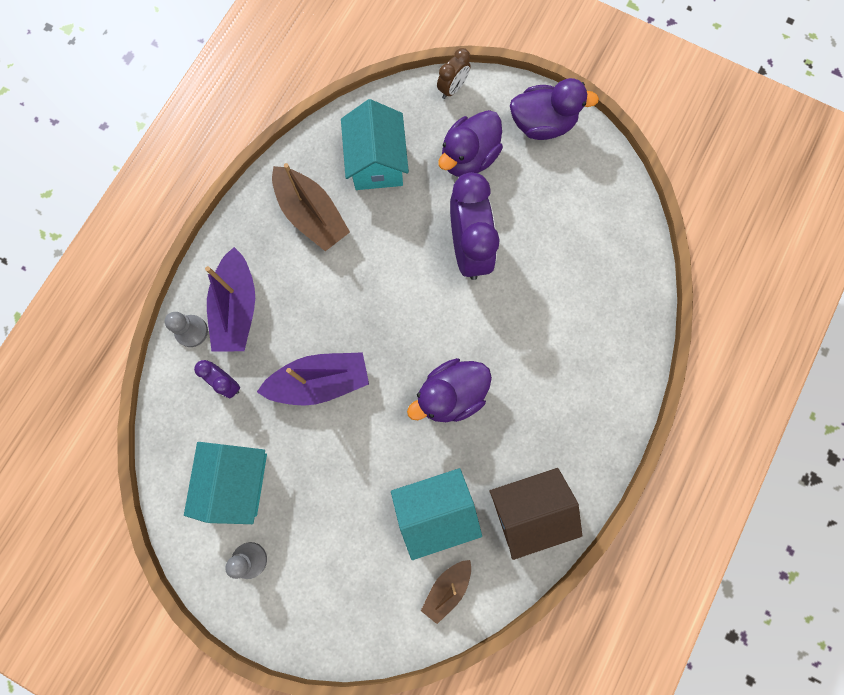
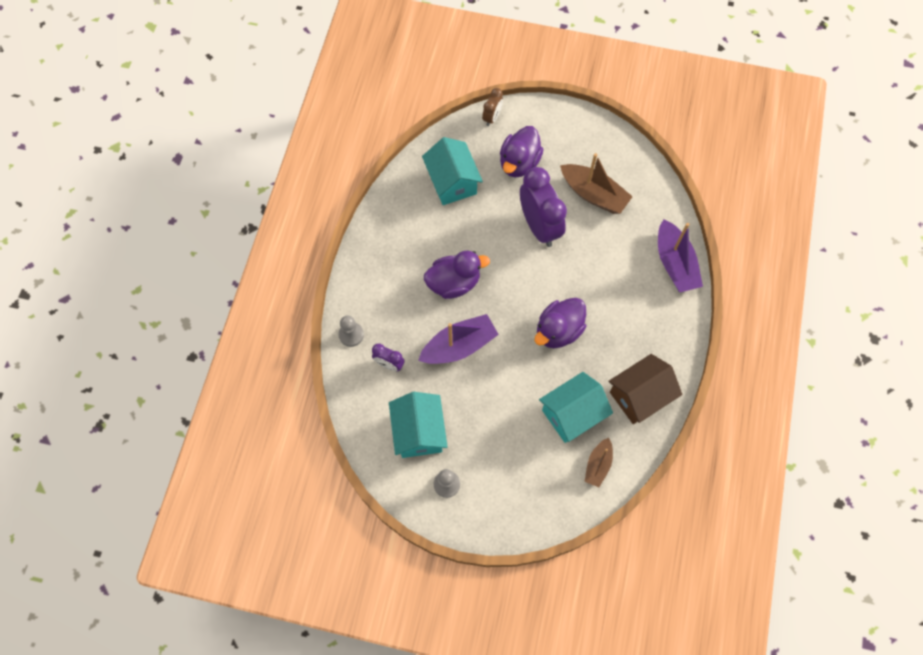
camera: 15 degrees left, 10 degrees down
(237, 308) = (380, 310): purple boat -> purple boat (674, 264)
(311, 215) = (415, 231): brown boat -> brown boat (593, 194)
(542, 124) = (565, 127): purple duck -> purple duck (454, 283)

